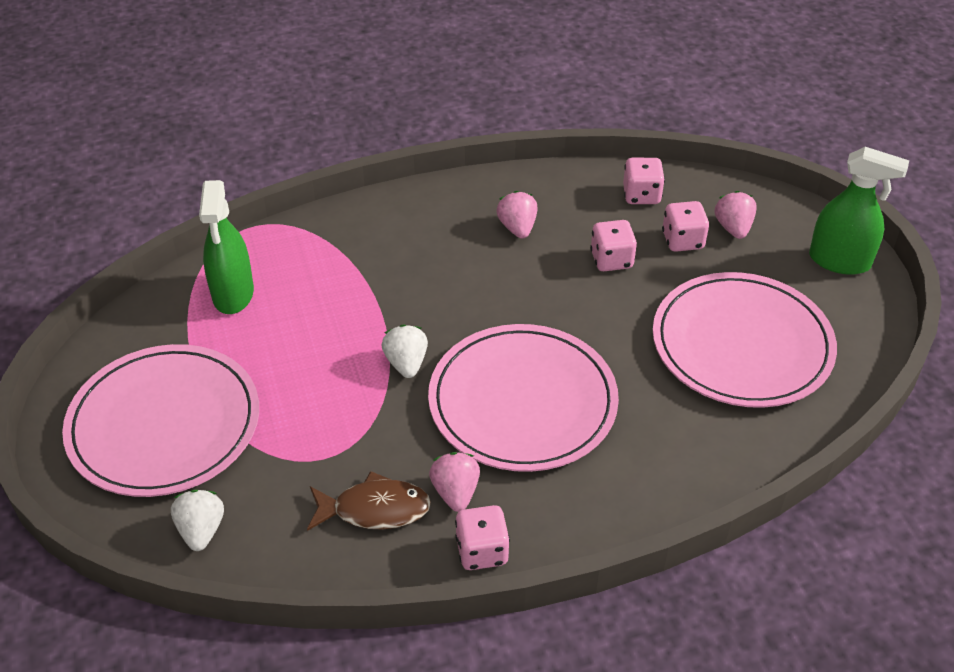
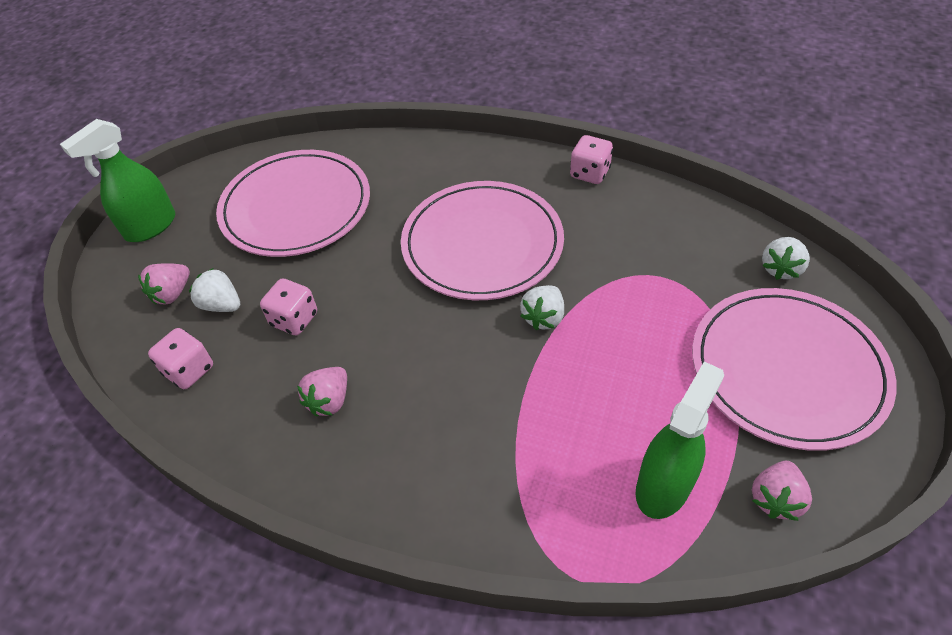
camera: 140 degrees left, 5 degrees up
(374, 509) = (643, 225): brown fish -> none
(455, 492) = (580, 210): pink strawberry -> pink strawberry (775, 499)
(682, 241) = (221, 305): pink dice -> white strawberry
(840, 261) = (150, 227): green spray bottle -> green spray bottle turned 105 degrees counterclockwise

